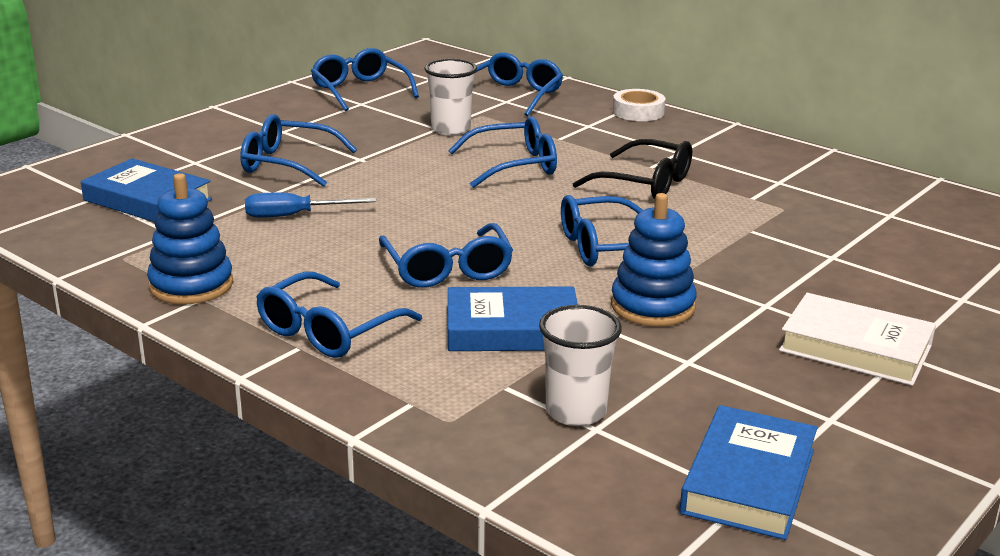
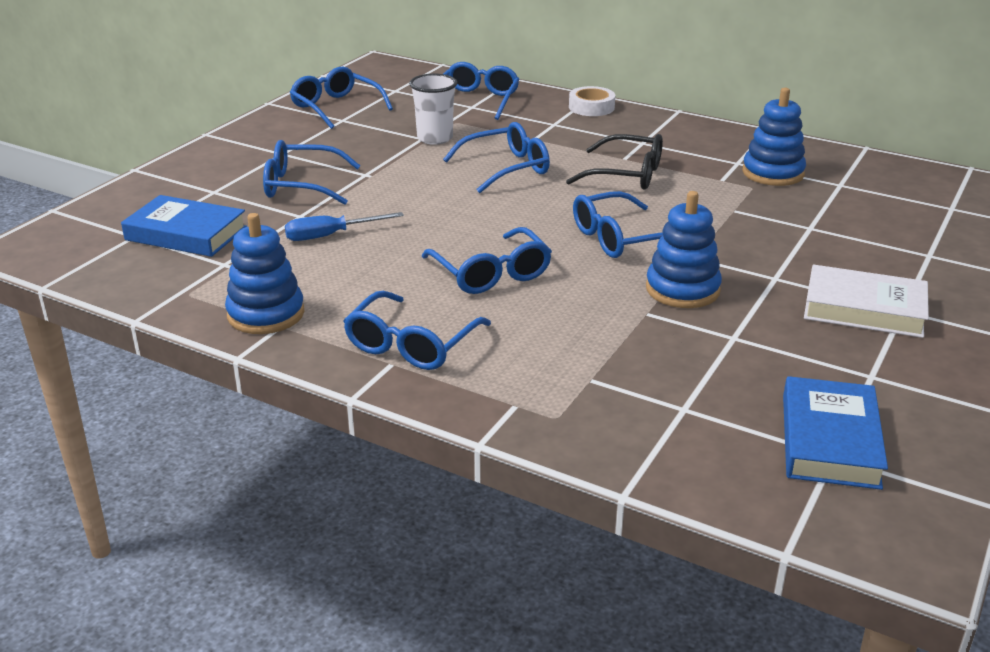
camera: 10 degrees left, 5 degrees up
(512, 329) = (573, 324): blue book -> none
(576, 411) = (660, 395): white cup -> none
(815, 196) = (773, 173): none -> blue stacking toy

